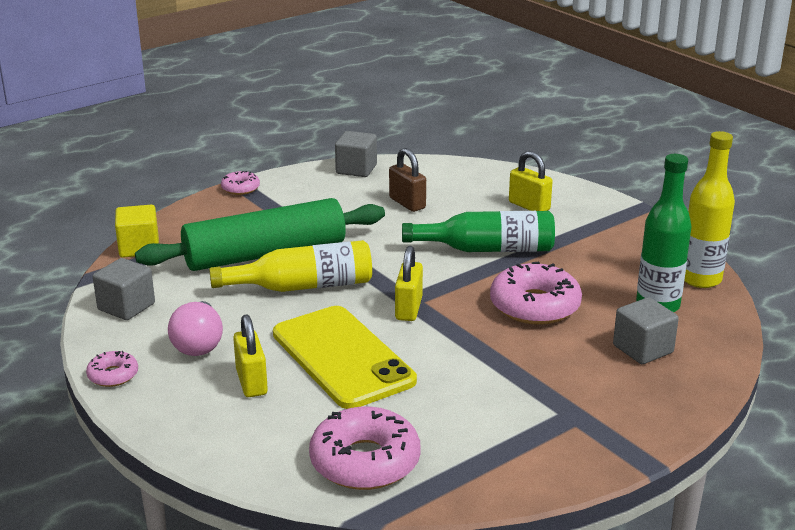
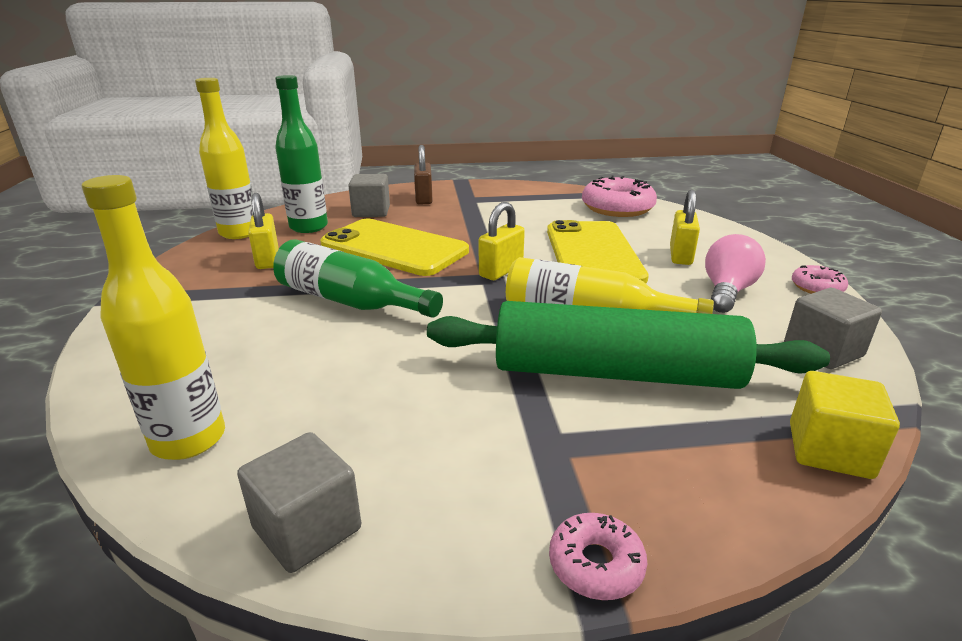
camera: 150 degrees left, 0 degrees up
(407, 203) = (338, 396): brown padlock -> brown padlock (424, 199)
(448, 174) = (188, 439): none -> yellow bottle
(529, 206) = (209, 337): yellow padlock -> yellow padlock (267, 260)
(534, 306) = (394, 248): pink donut -> yellow phone

